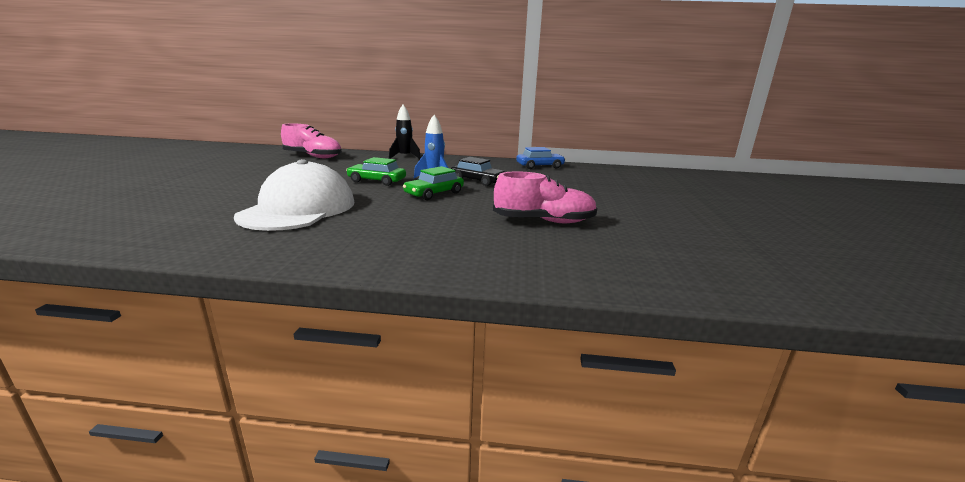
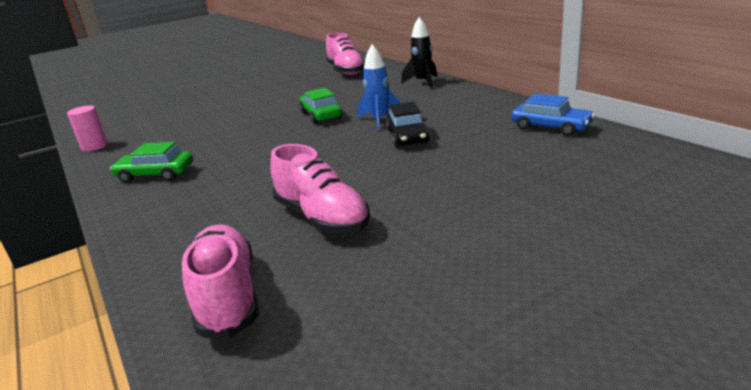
camera: 55 degrees right, 5 degrees up
(148, 245) = (94, 146): none -> pink cylinder
(299, 209) = (206, 136): white cap -> none
(434, 193) = (325, 144): green car -> green car (156, 174)
(604, 264) = (227, 296): none -> pink shoe

